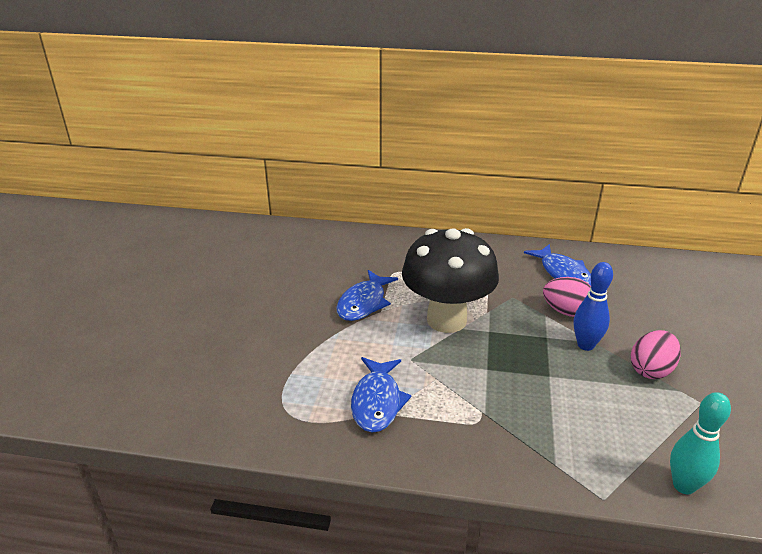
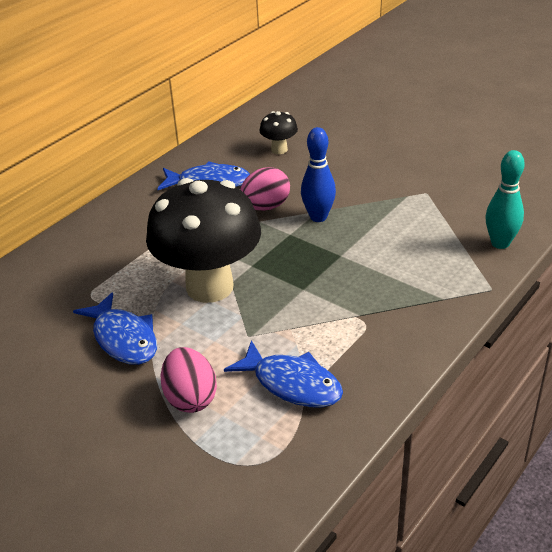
camera: 60 degrees left, 5 degrees up
(649, 291) = (279, 149): none -> black mushroom
(651, 370) = (375, 198): pink egg -> pink egg (190, 398)

